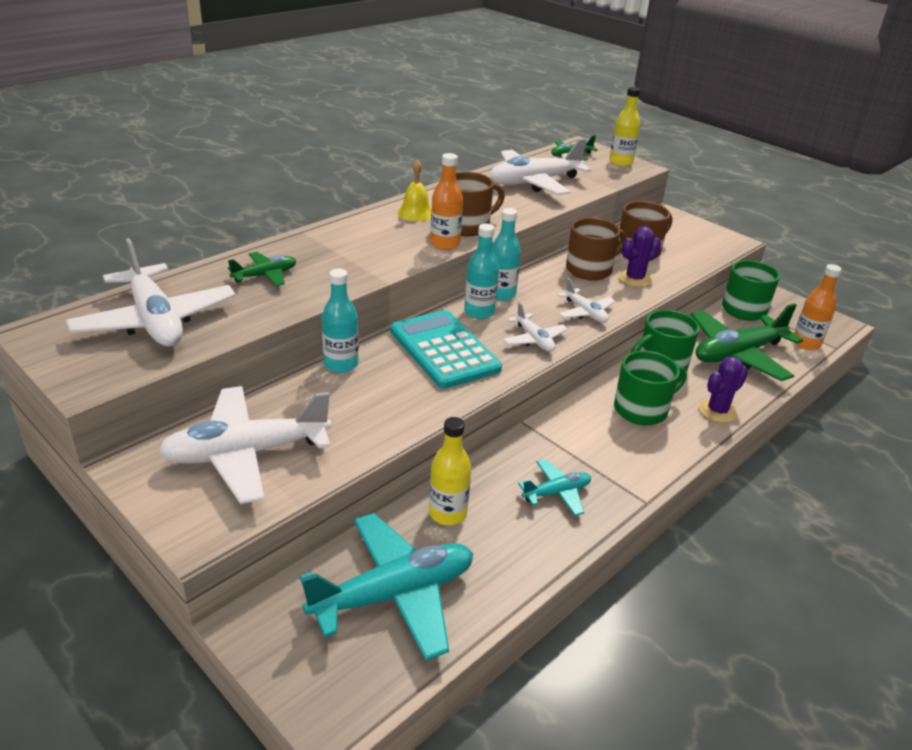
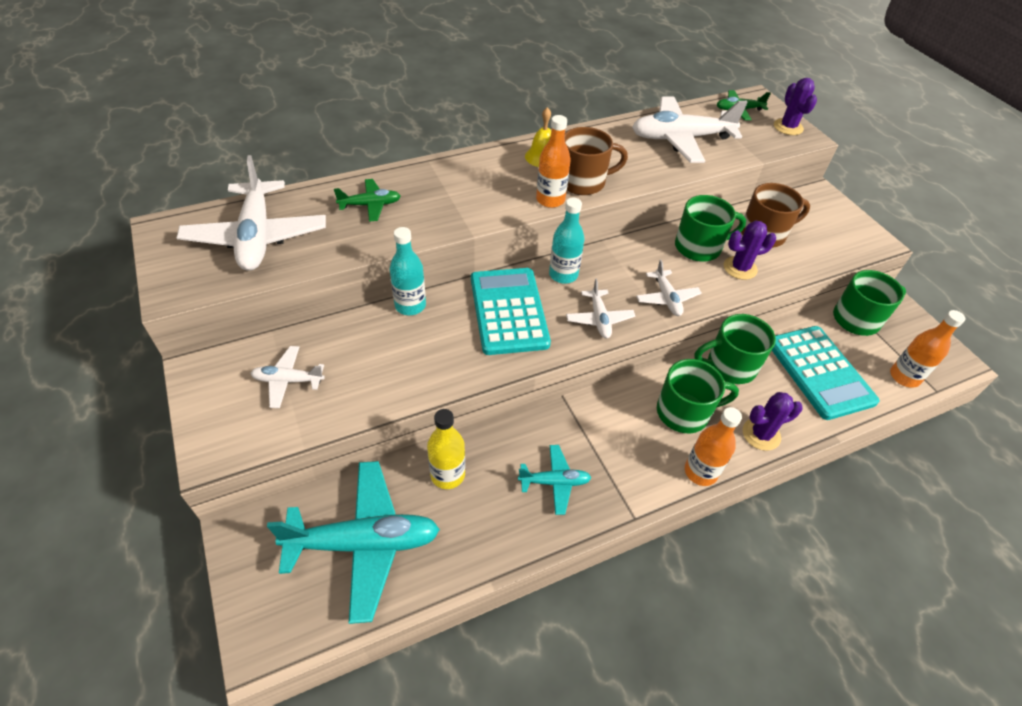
camera: 20 degrees right, 15 degrees up
(246, 453) = (288, 380): white plane -> white plane, size x0.50
(501, 294) = (595, 258): turquoise bottle -> none
(590, 269) = (699, 247): brown mug -> green mug
(620, 162) = (788, 127): yellow bottle -> purple cactus
(683, 452) = (700, 472): none -> orange bottle
(738, 354) = (820, 372): green plane -> turquoise calculator

